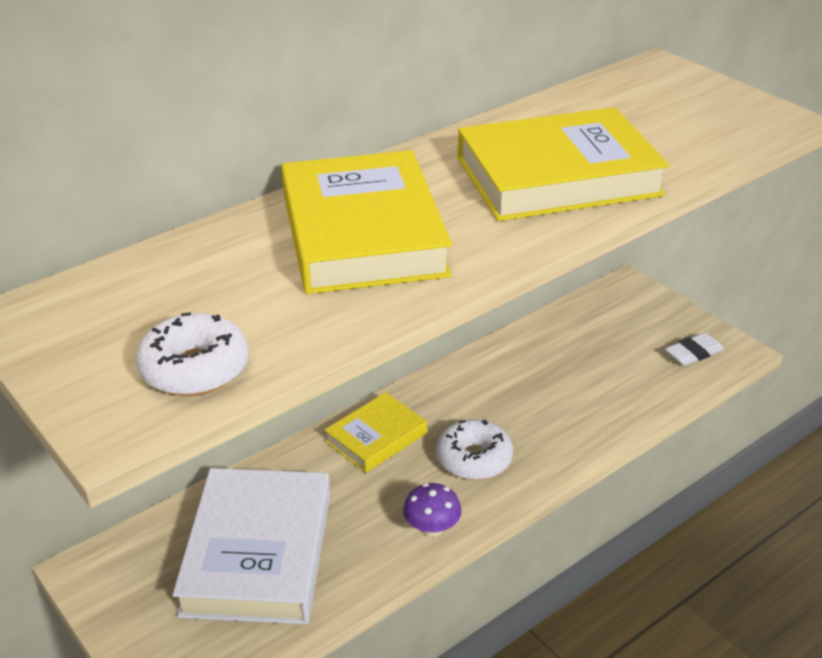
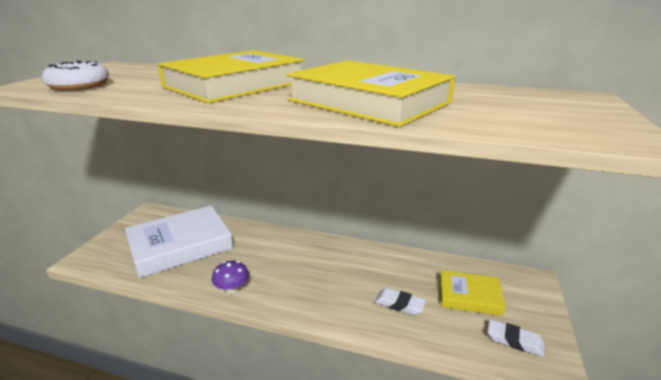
camera: 55 degrees right, 10 degrees down
(376, 437) = (287, 245): yellow book -> yellow book (469, 296)
(474, 459) = (300, 282): white donut -> none
(583, 398) = (399, 304): none -> white eraser

